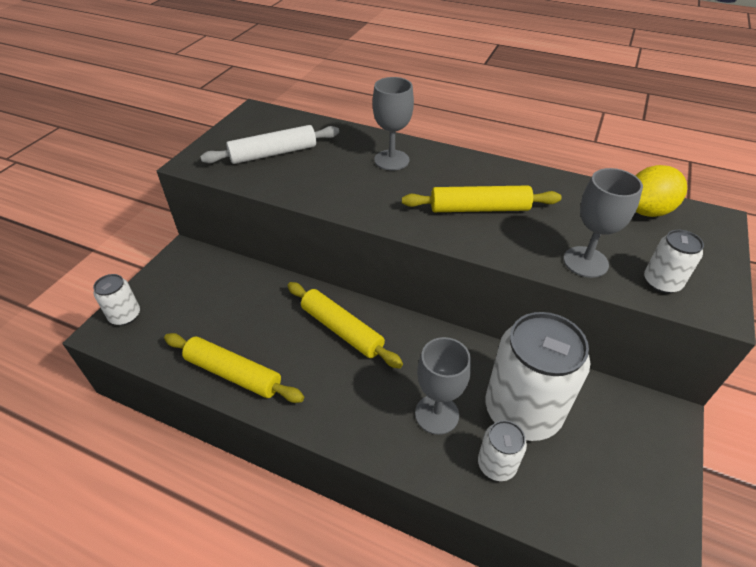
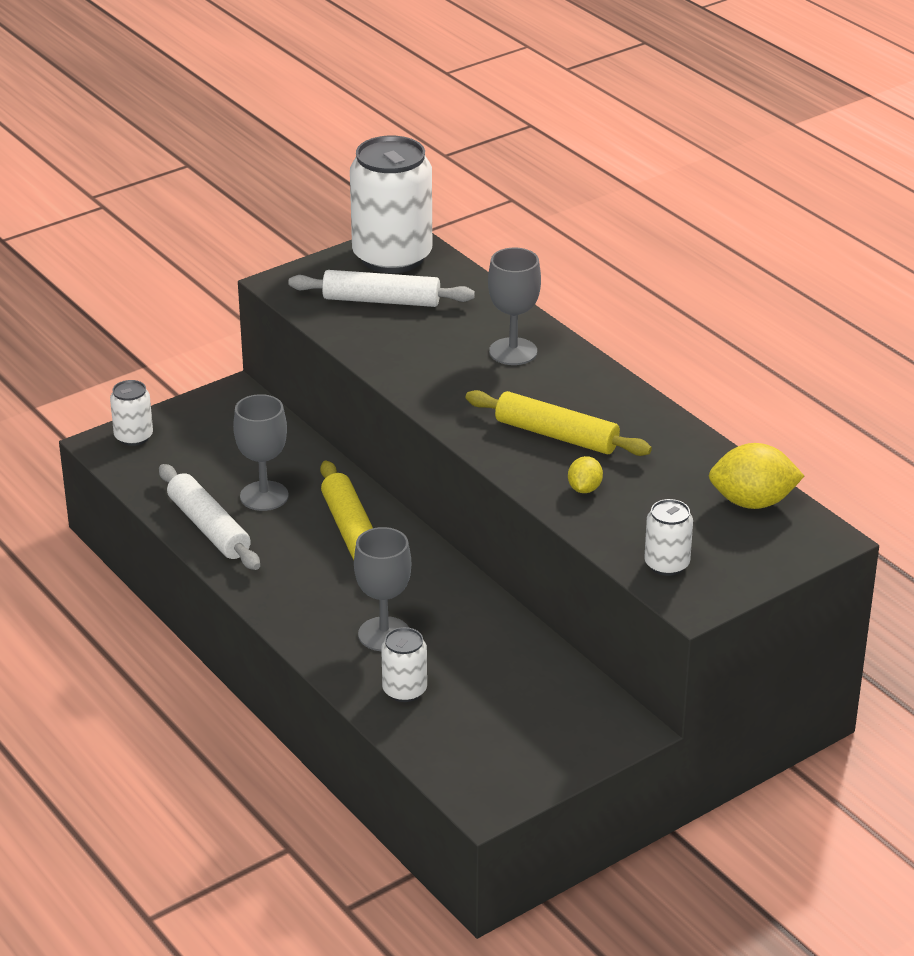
camera: 30 degrees right, 10 degrees down
(233, 373) = (209, 527): yellow rolling pin -> white rolling pin
(522, 411) = (475, 665): white can -> white can (392, 257)
(541, 242) = (584, 489): none -> yellow lemon
(585, 262) = (609, 521): grey goblet -> grey goblet (264, 496)

